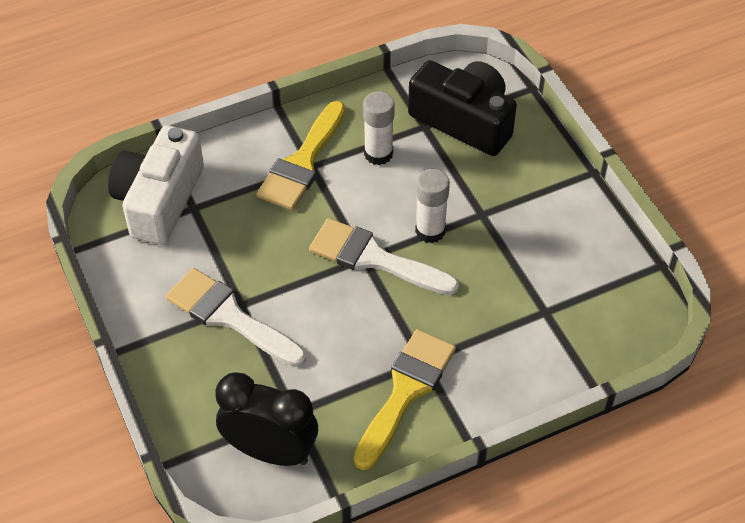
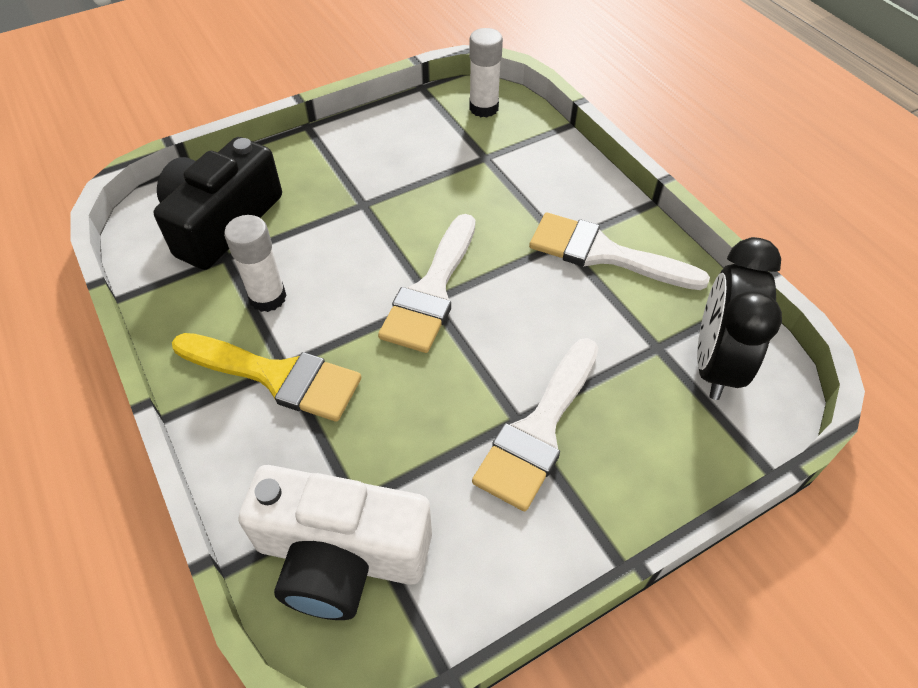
camera: 95 degrees left, 0 degrees up
(405, 391) = (604, 253): yellow brush -> white brush
(430, 231) = (388, 244): white glue stick -> white glue stick (483, 108)

